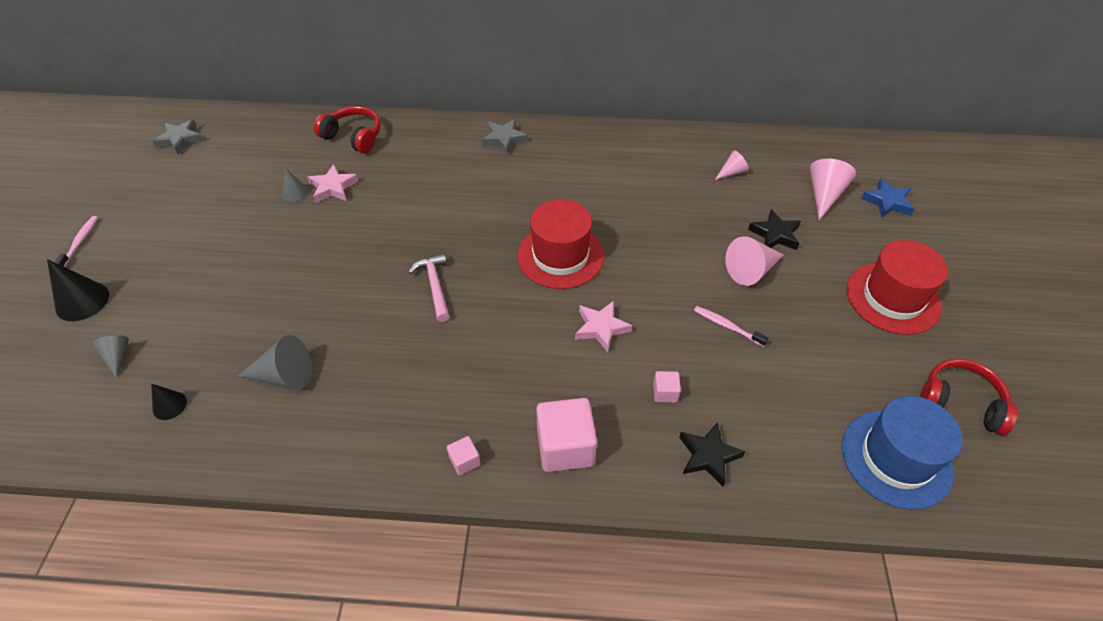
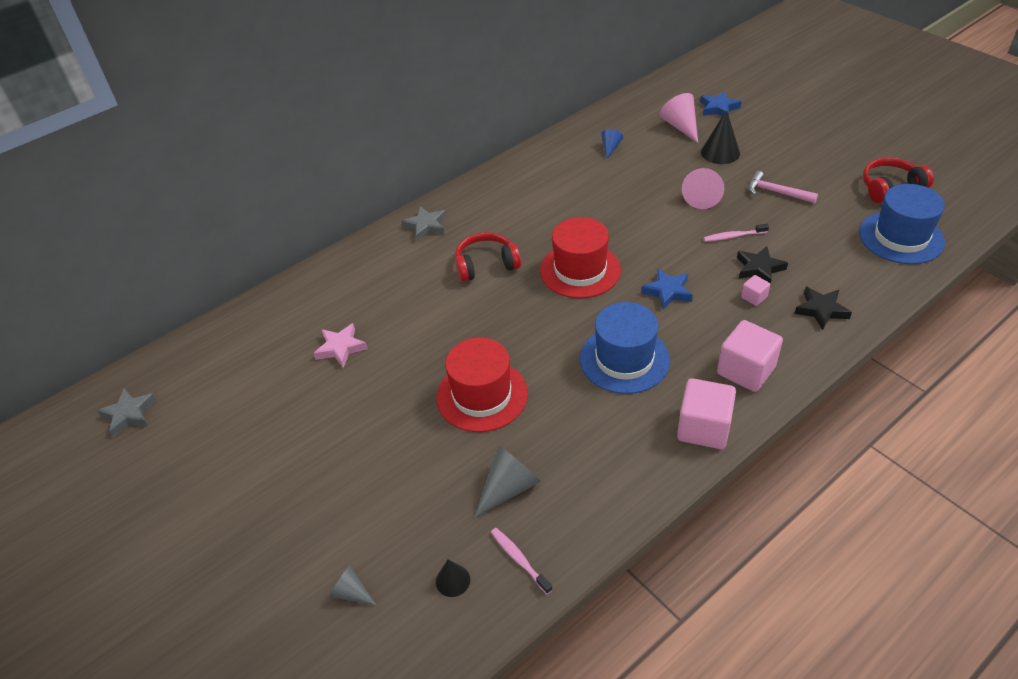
camera: 40 degrees left, 5 degrees down
(80, 242) = (164, 555): pink toothbrush -> pink toothbrush (519, 559)
(82, 301) = (247, 588): black cone -> black cone (720, 152)
(295, 192) = (313, 374): grey cone -> none
(353, 137) = (299, 303): red headphones -> red headphones (486, 265)
(435, 286) = (525, 350): pink hammer -> pink hammer (776, 192)
(464, 461) = (703, 428): pink cube -> pink cube, size x2.12
(489, 353) = (624, 359): none -> blue hat
(601, 328) = (667, 291): pink star -> blue star
(732, 172) = (610, 148): pink cone -> blue cone
(775, 234) = (686, 167): black star -> black star (759, 268)
(892, 298) = (791, 158): red hat -> red hat (482, 395)

